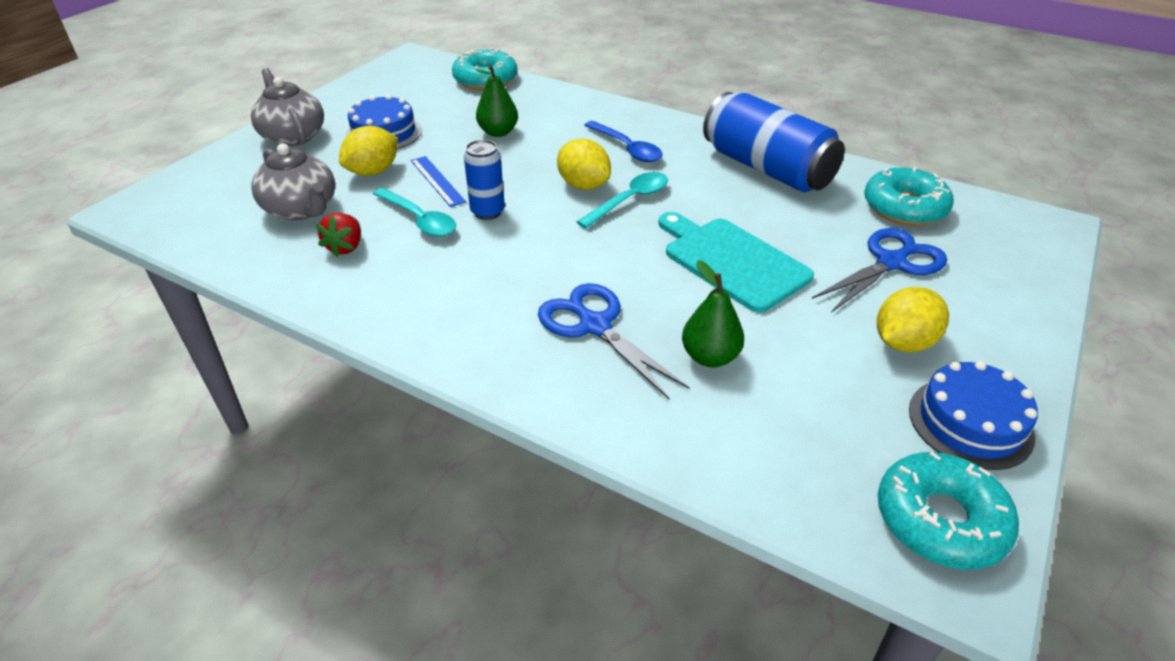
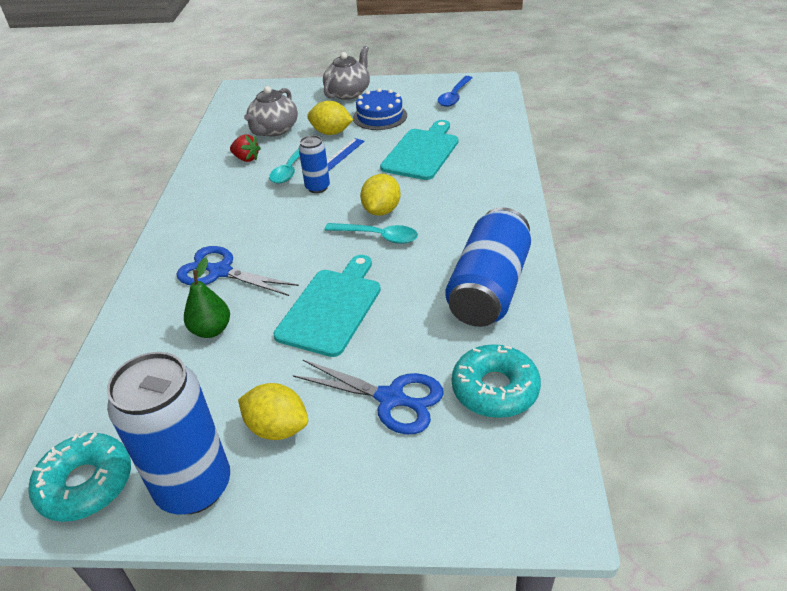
camera: 65 degrees right, 0 degrees up
(345, 247) = (246, 159): red strawberry -> red strawberry turned 135 degrees counterclockwise
(485, 79) = (493, 118): turquoise donut -> none
(498, 132) = (422, 152): green pear -> turquoise cutting board
(595, 326) = (220, 272): blue scissors -> blue scissors turned 90 degrees counterclockwise
(627, 148) = (452, 210): blue spoon -> blue spoon (454, 96)
(970, 422) = (194, 486): blue cake -> blue can

